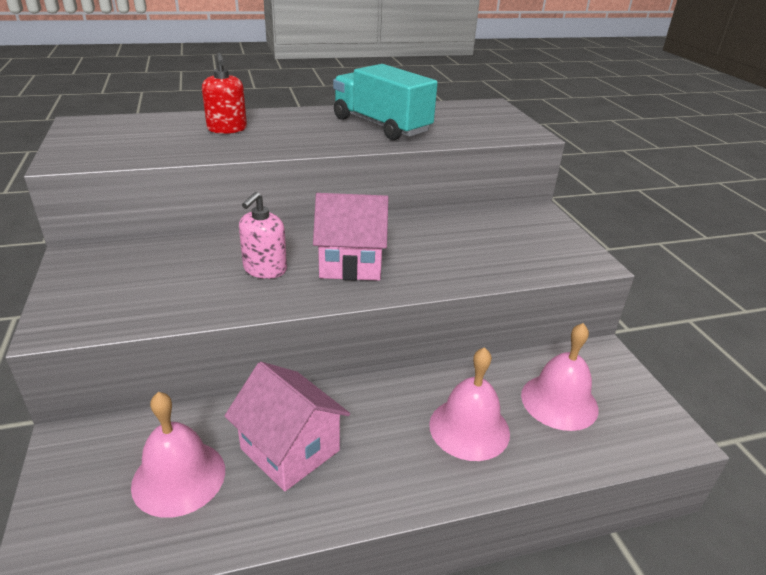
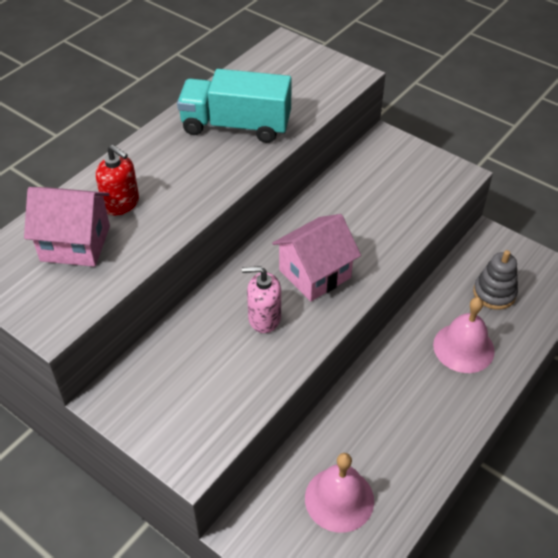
camera: 35 degrees left, 15 degrees up
(264, 269) = (264, 318): pink soap dispenser -> pink soap dispenser turned 105 degrees clockwise
(290, 450) = (381, 435): pink house -> pink house (75, 243)
(559, 401) = (494, 293): pink bell -> grey stacking toy

